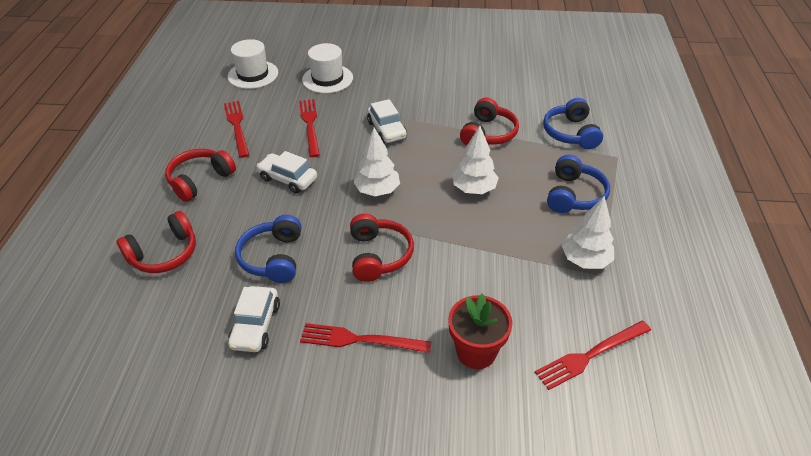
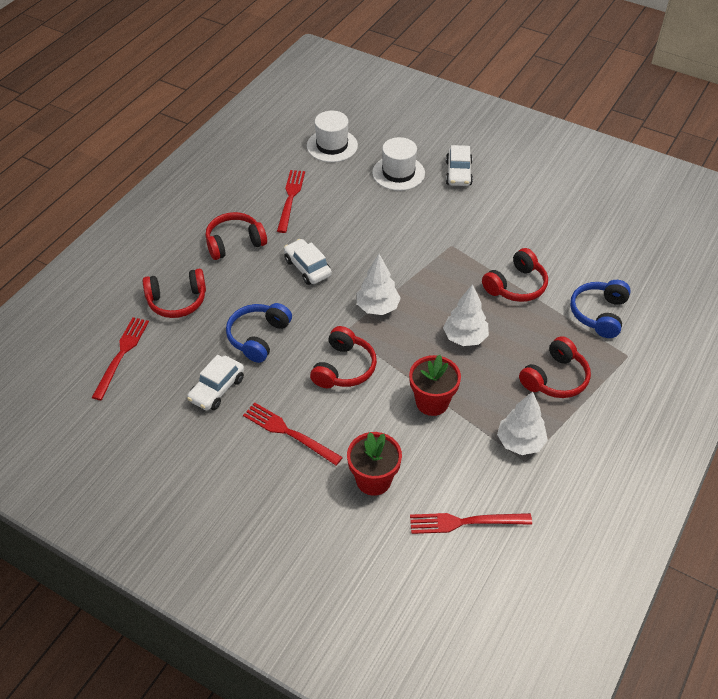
camera: 25 degrees right, 5 degrees up
(310, 125) = (355, 219): red fork -> red fork (121, 355)
(387, 130) = (422, 248): white car -> white car (458, 173)
(482, 255) = (432, 402): none -> red flower pot
(574, 195) = (555, 378): blue headphones -> red headphones

